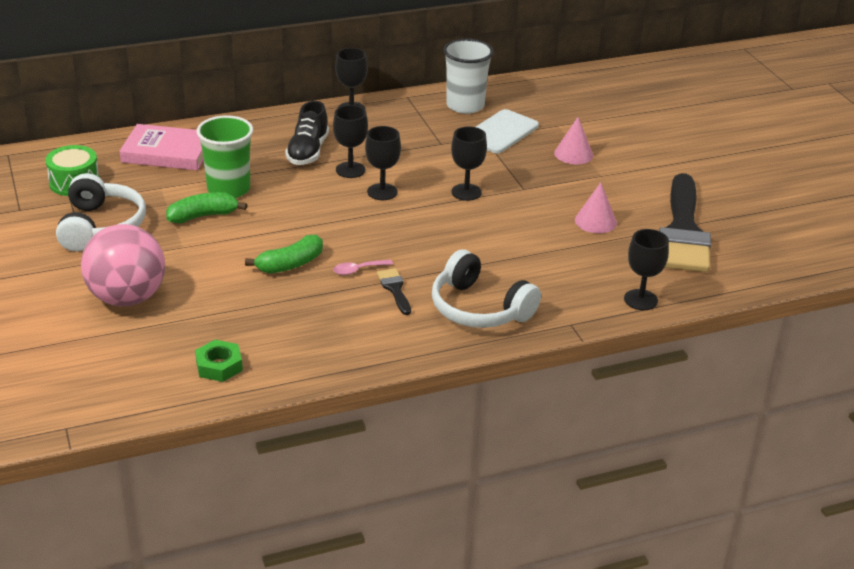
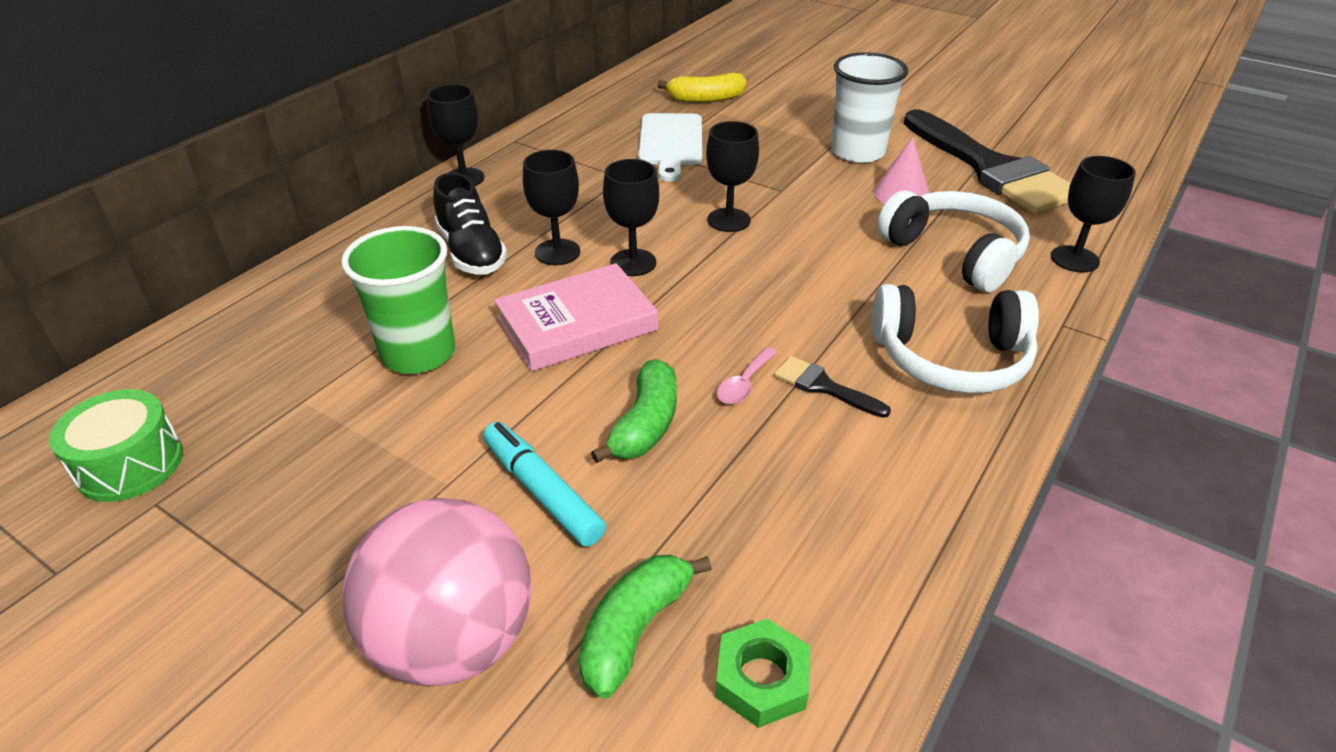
camera: 35 degrees left, 5 degrees up
(101, 227) = (261, 523): white headphones -> white headphones (954, 254)
(167, 152) = (257, 340): pink book -> pink book (577, 324)
(203, 216) = (425, 414): green banana -> green banana (635, 630)
(216, 267) = (542, 491): none -> turquoise marker
(465, 106) = (593, 127): white cup -> white cup (857, 152)
(563, 114) = (705, 99): none -> yellow banana
(573, 154) = (775, 134): pink cone -> none

